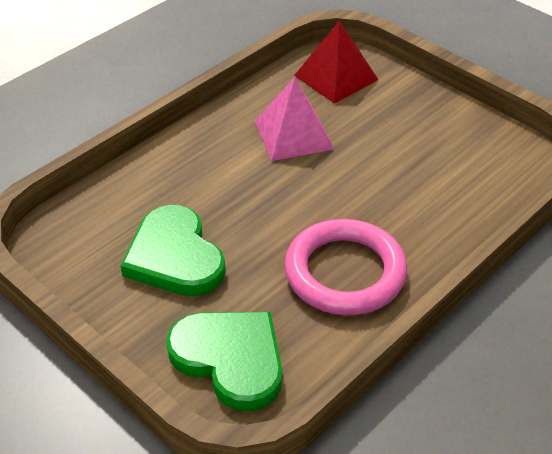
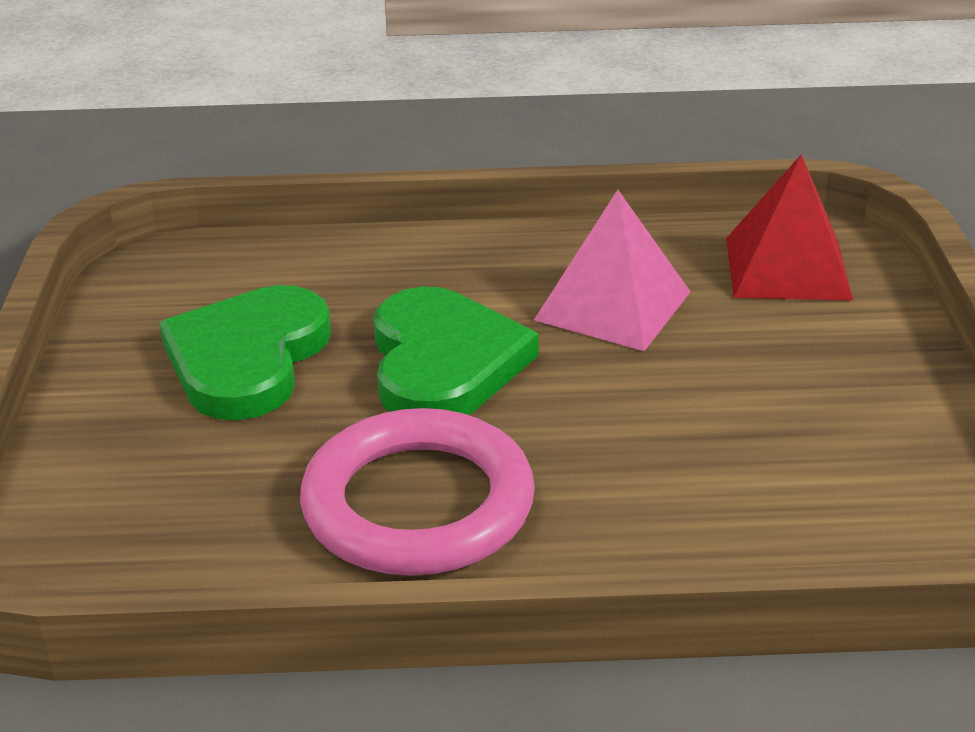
camera: 45 degrees right, 10 degrees down
(230, 359) = (126, 507): green heart -> green heart (444, 362)

